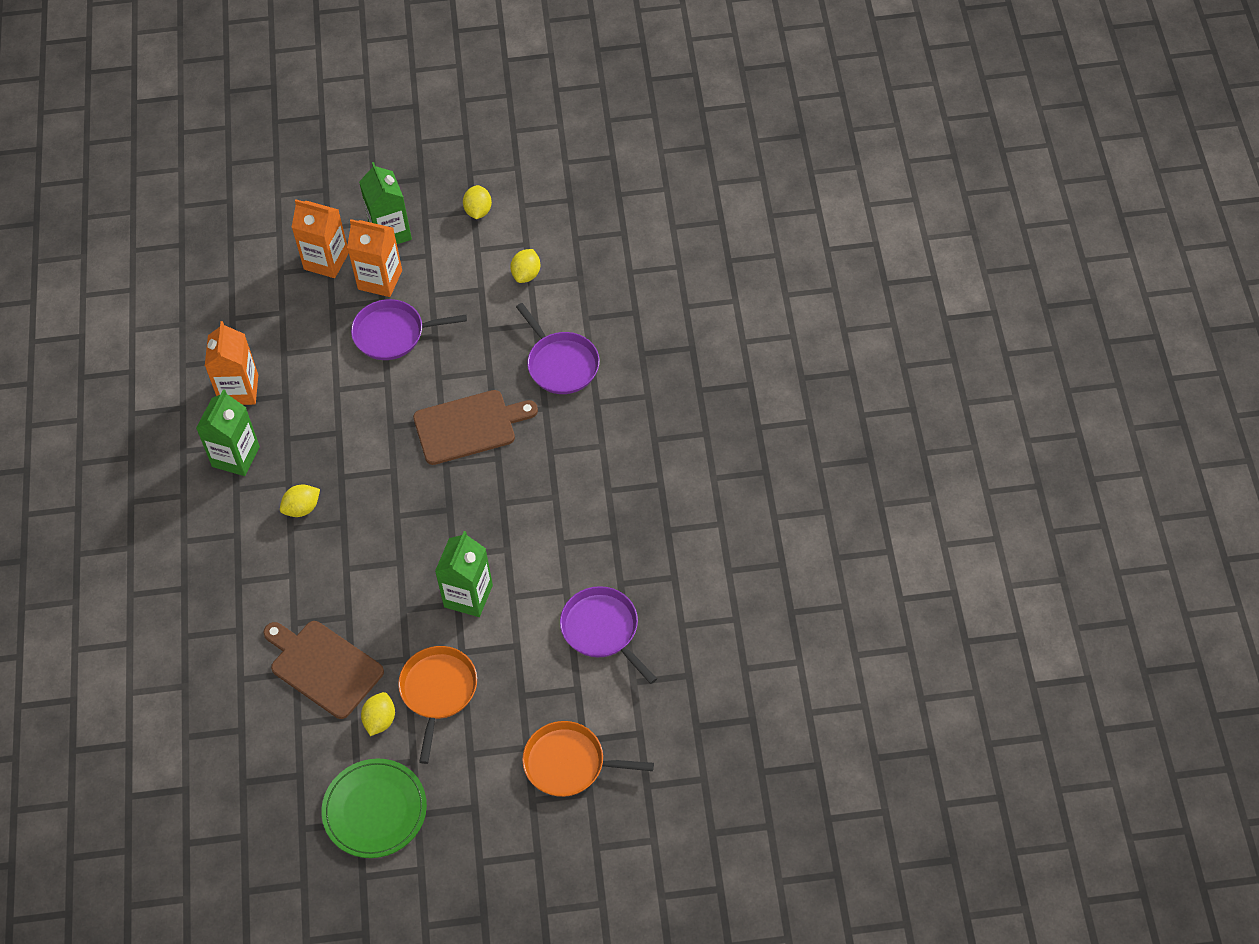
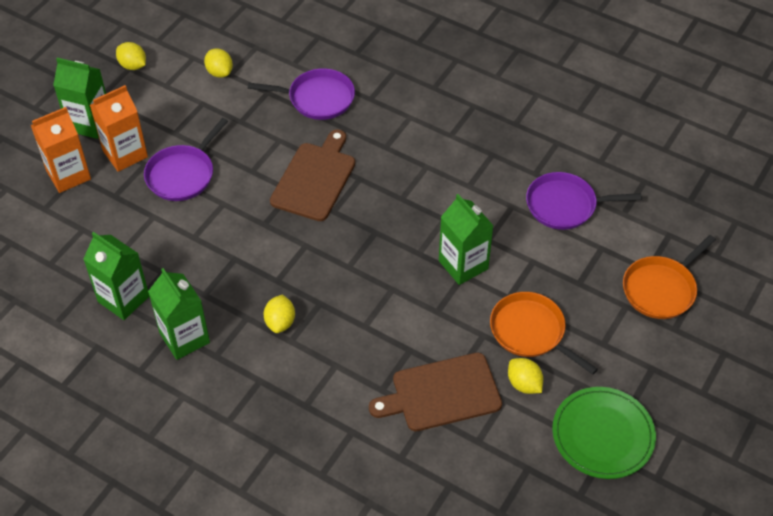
camera: 55 degrees left, 5 degrees down
(239, 390) = (123, 299): orange carton -> green carton

